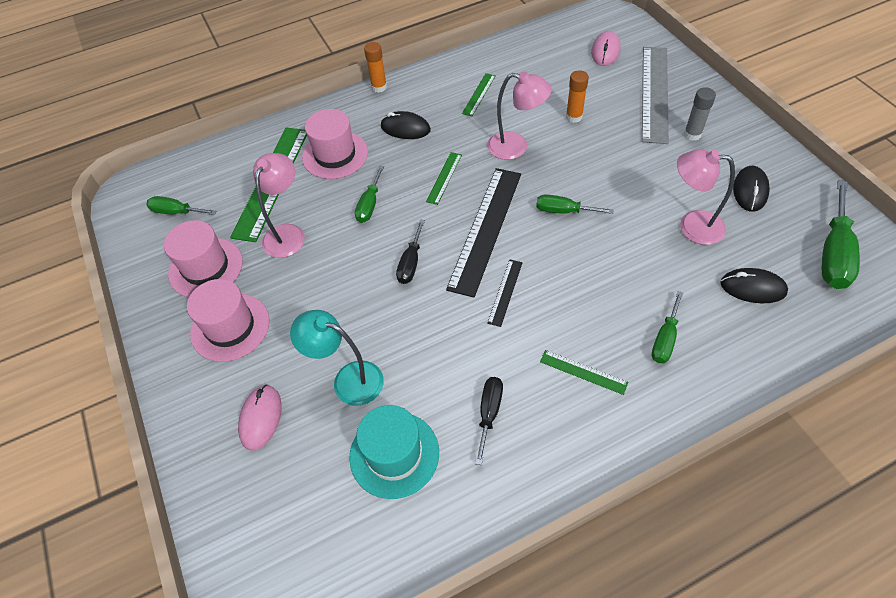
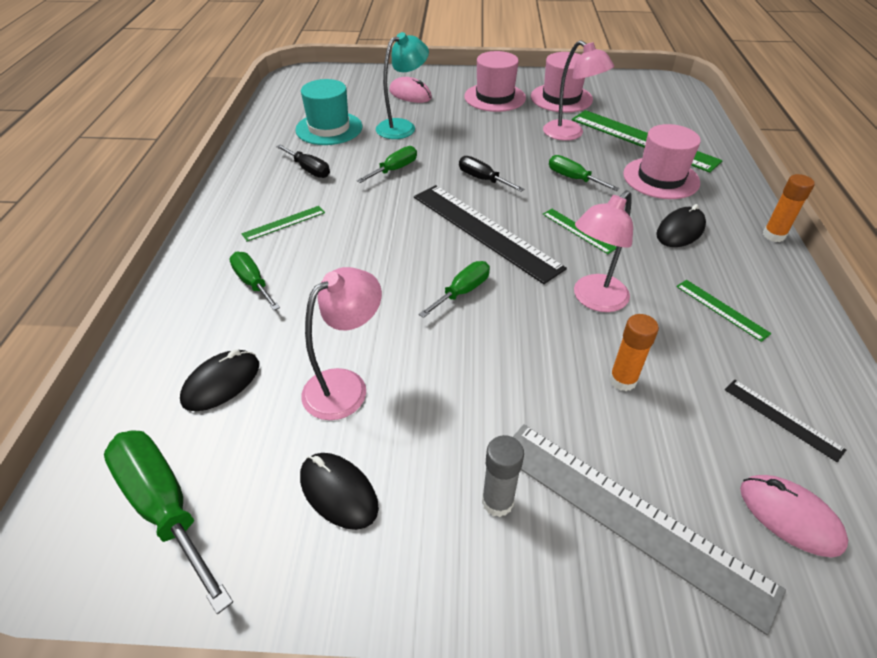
camera: 115 degrees right, 10 degrees down
(176, 212) = (634, 97): green screwdriver -> green screwdriver (394, 169)
(505, 292) = (401, 215): black ruler -> black ruler (782, 419)

